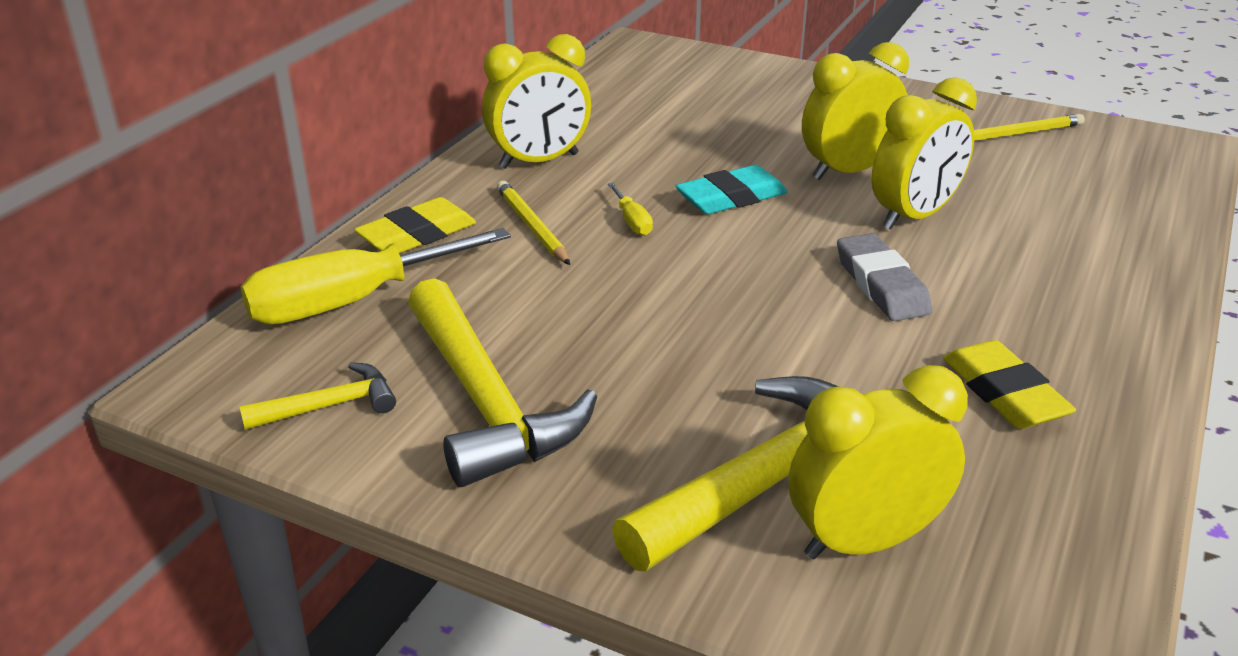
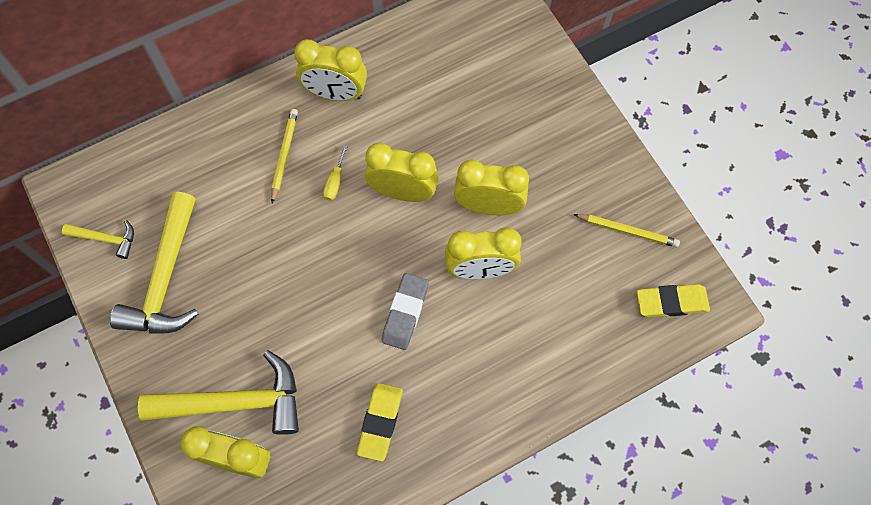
camera: 35 degrees right, 35 degrees up
(351, 302) = (161, 167): yellow screwdriver -> none
(417, 235) = (226, 128): yellow eraser -> yellow eraser (671, 302)
(731, 198) = (403, 192): turquoise eraser -> yellow clock

